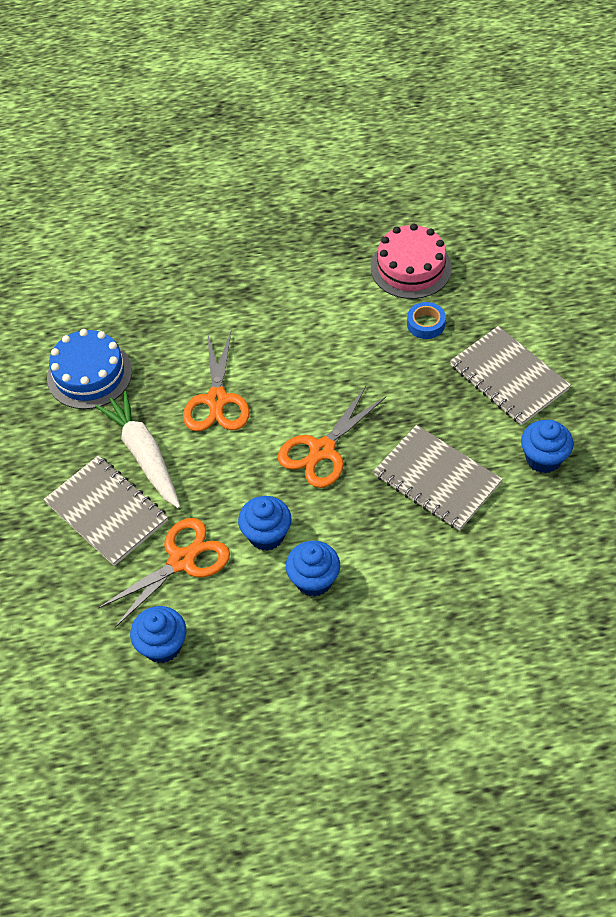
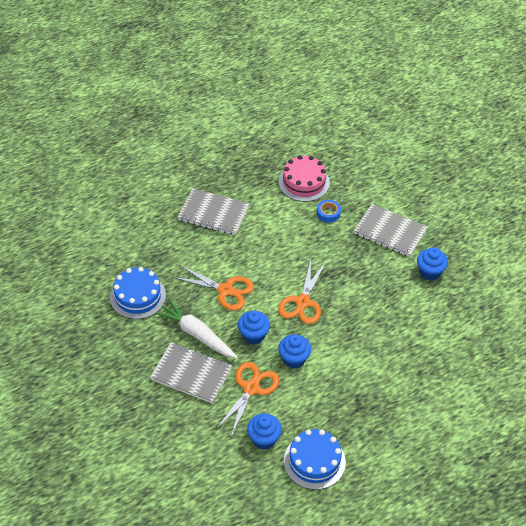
camera: 25 degrees left, 5 degrees down
(217, 400) = (225, 290): orange scissors -> orange scissors turned 45 degrees counterclockwise
(221, 706) = (314, 461): none -> blue cake
(313, 580) = (333, 376): blue cupcake -> blue cupcake (253, 335)
(437, 479) = (376, 300): grey notebook -> grey notebook (213, 213)

